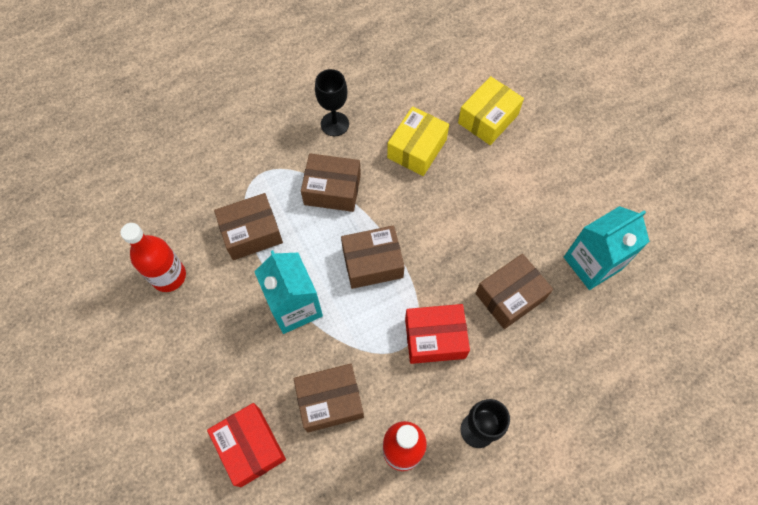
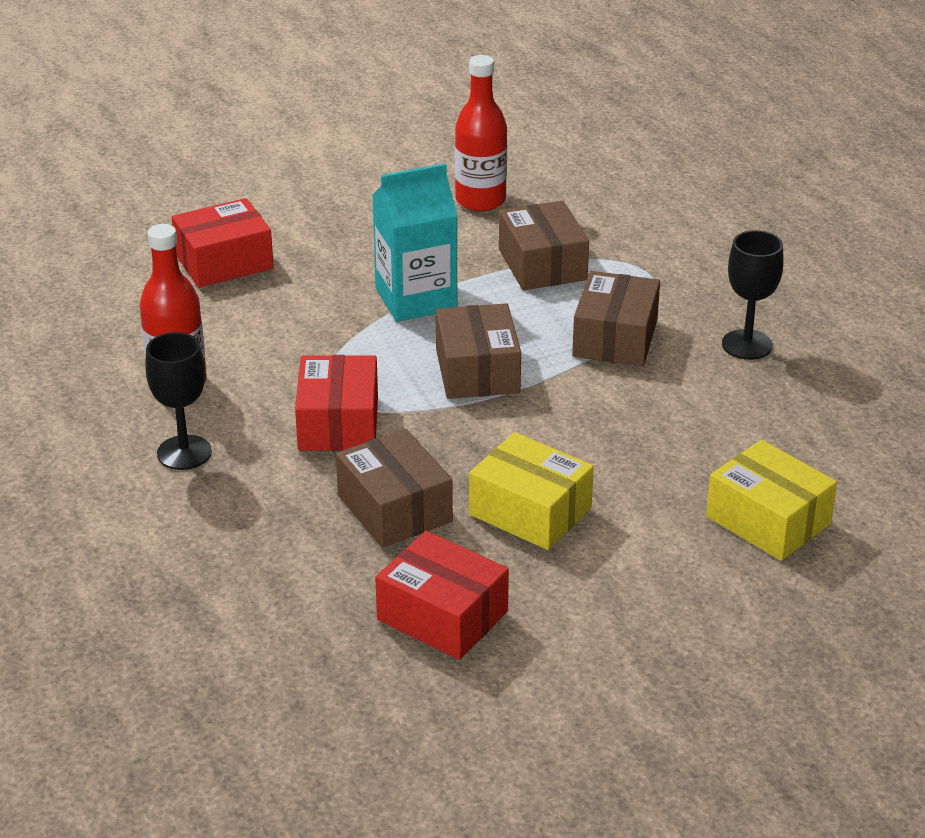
camera: 95 degrees right, 30 degrees down
(330, 401) = (267, 324): brown box -> none
(417, 149) = (697, 429): yellow box -> yellow box (530, 511)
(592, 263) = (442, 616): turquoise carton -> red box

